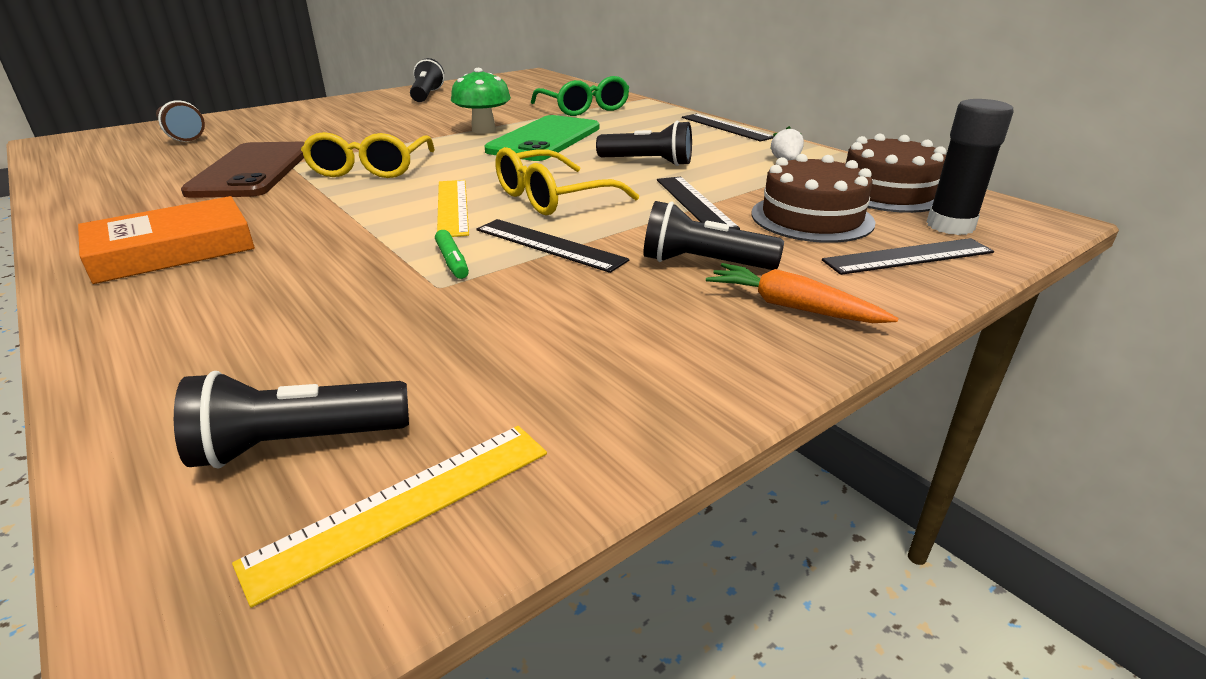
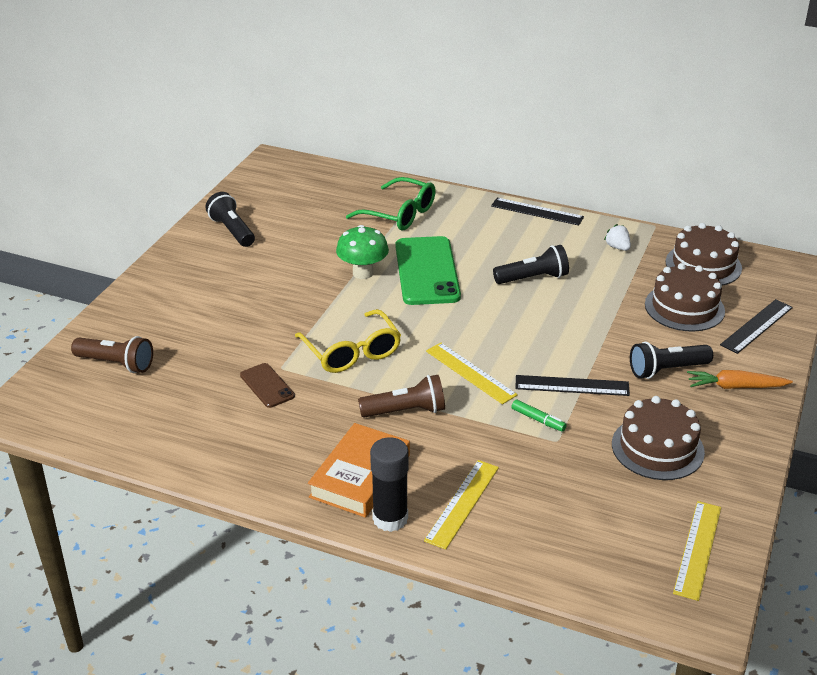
camera: 30 degrees left, 5 degrees up
(210, 308) = (462, 503): none -> yellow ruler
(252, 170) = (267, 386): brown phone -> brown phone, size x0.50
(298, 444) = (624, 546): black flashlight -> none
(328, 216) = (405, 411): none -> brown flashlight
(553, 198) = (520, 340): yellow glasses -> none
(563, 337) = (657, 448): none -> brown cake
(694, 203) = (608, 315): black ruler -> none
(950, 226) = (758, 290): black glue stick -> black glue stick (390, 518)

